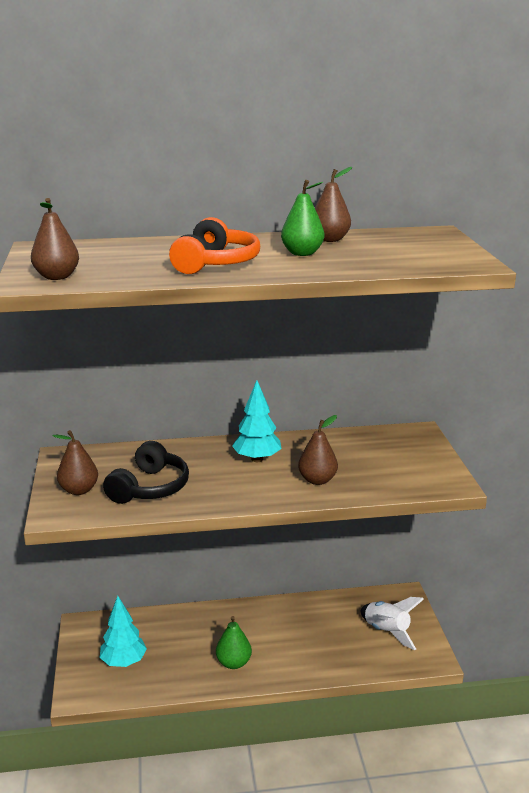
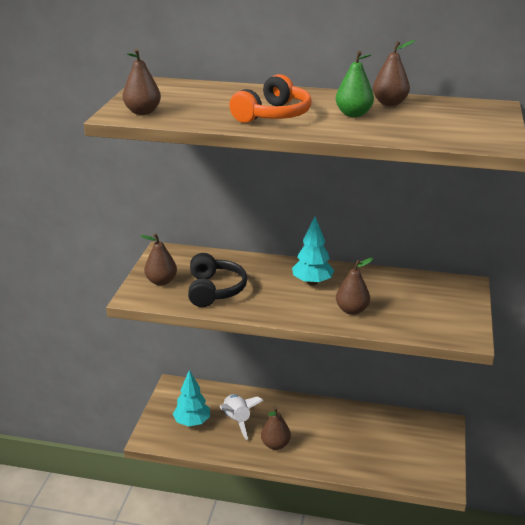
camera: 20 degrees right, 5 degrees up
(150, 488) = (214, 290): black headphones -> black headphones turned 45 degrees counterclockwise
(233, 663) = (275, 444): green pear -> brown pear
(387, 632) = (414, 451): white rocket -> white rocket (237, 420)

